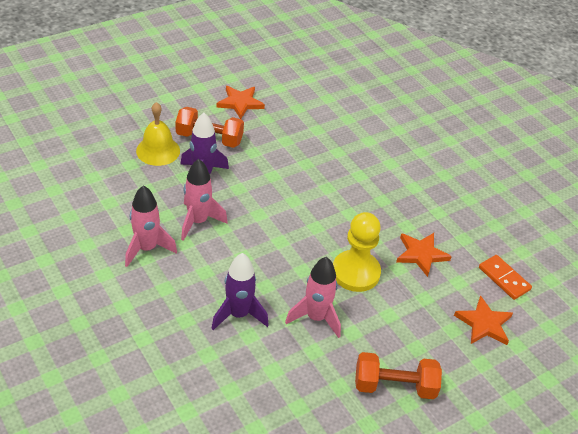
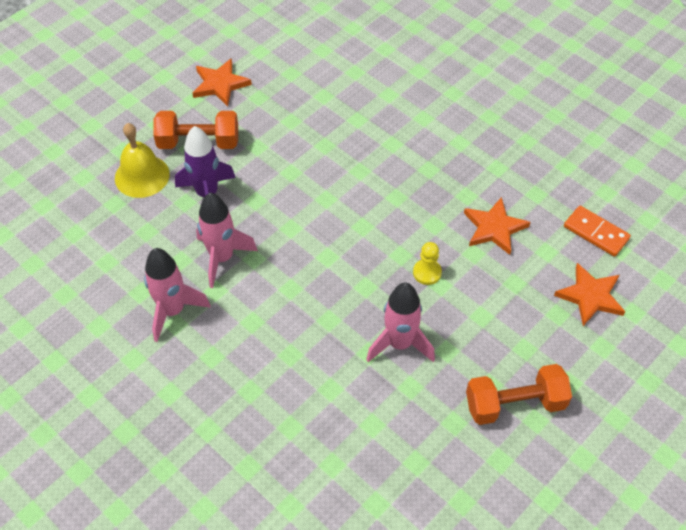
camera: 10 degrees left, 10 degrees up
(238, 314) = (309, 366): purple rocket -> none
(355, 272) = (427, 272): yellow pawn -> yellow pawn, size x0.49

